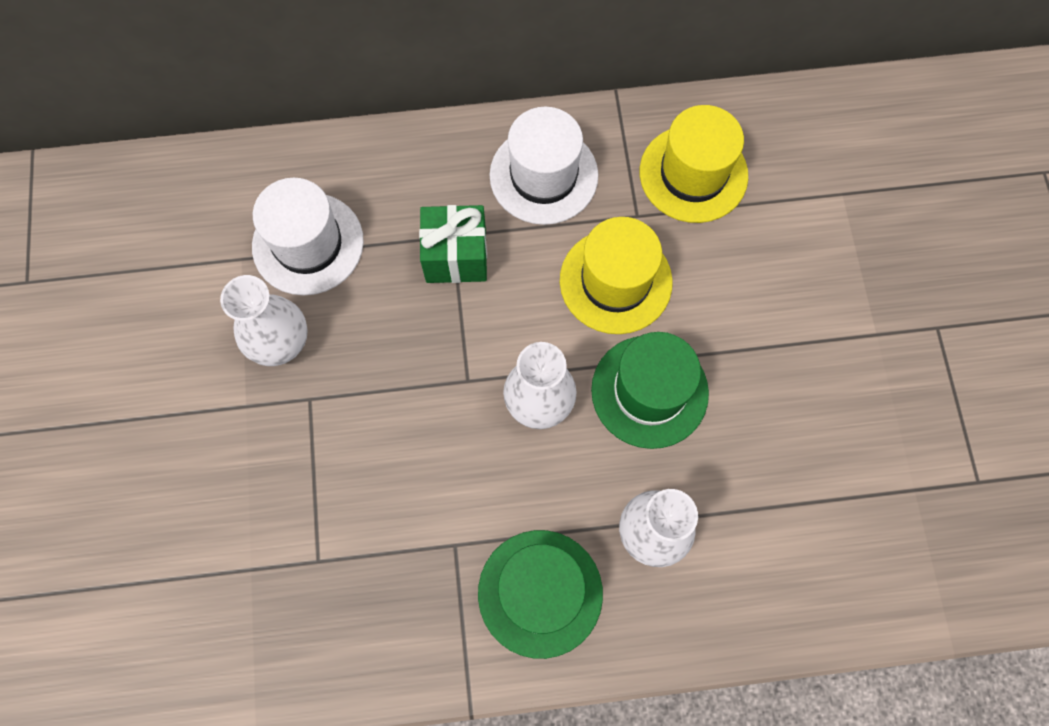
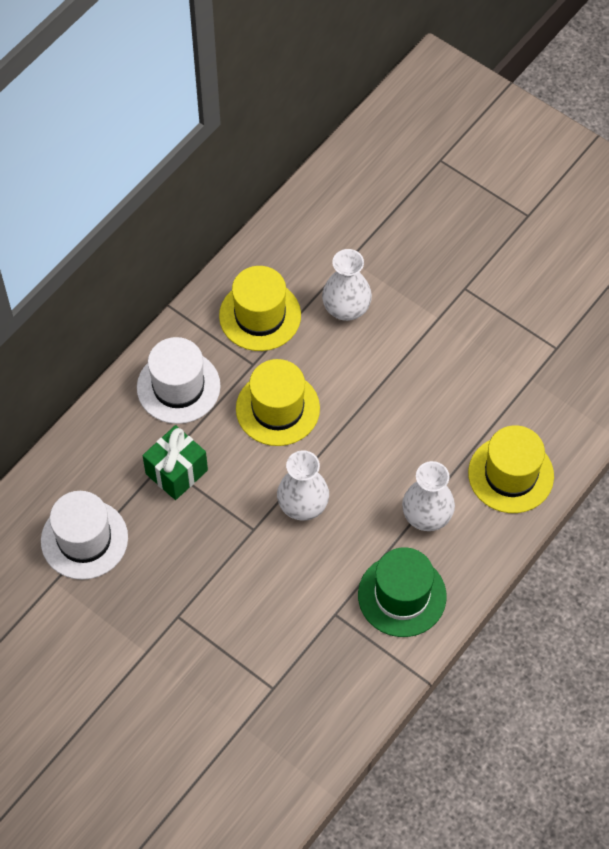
camera: 45 degrees left, 10 degrees down
(280, 342) = (128, 603): white vase -> white vase (346, 309)
(649, 391) = (354, 449): green hat -> none
(787, 574) = (511, 474): none -> yellow hat

